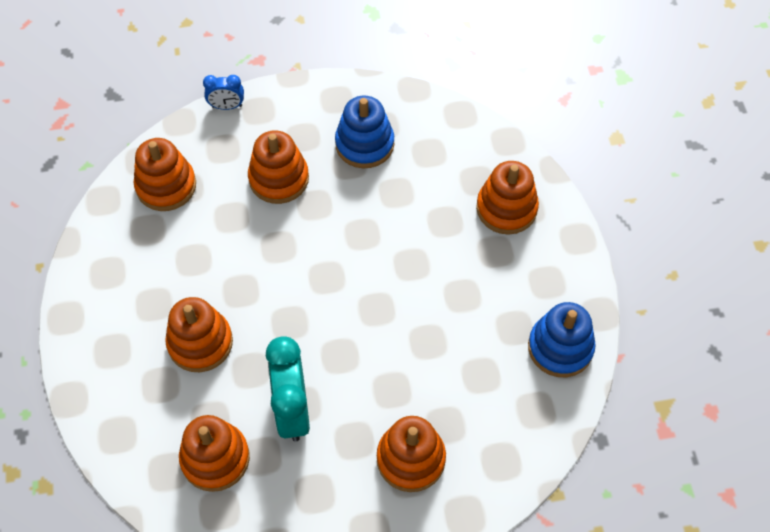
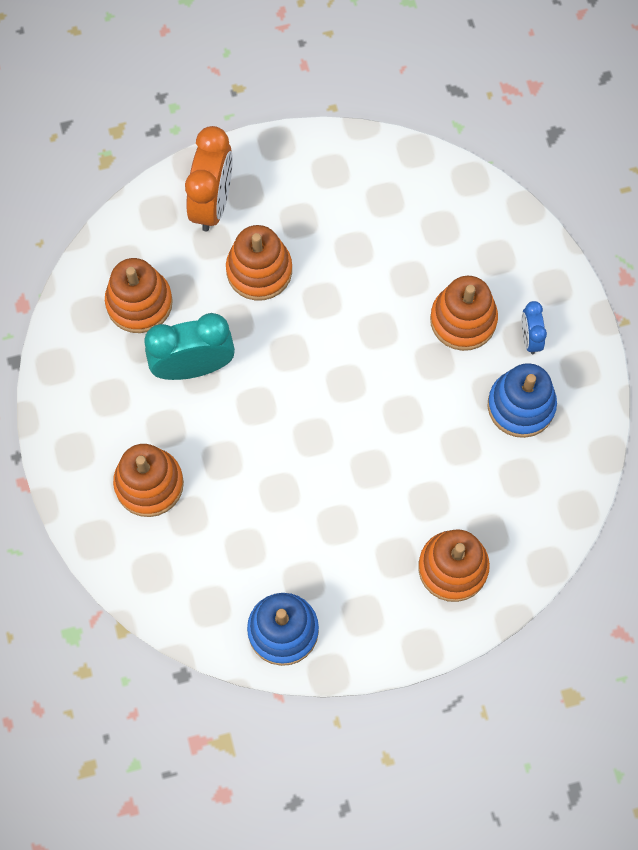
camera: 85 degrees right, 10 degrees up
(118, 381) = (212, 203): none -> orange clock
(166, 186) = (440, 208): orange stacking toy -> none
(227, 106) = (552, 253): blue clock -> blue clock (530, 338)

